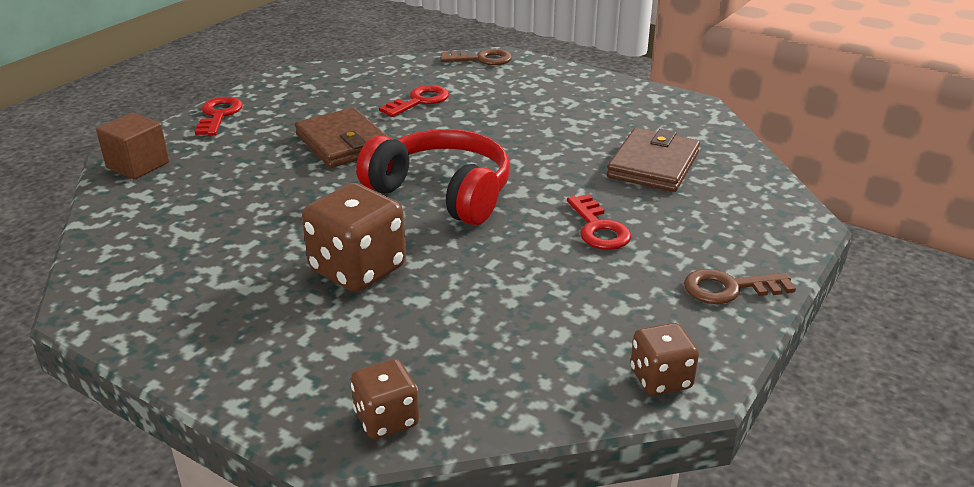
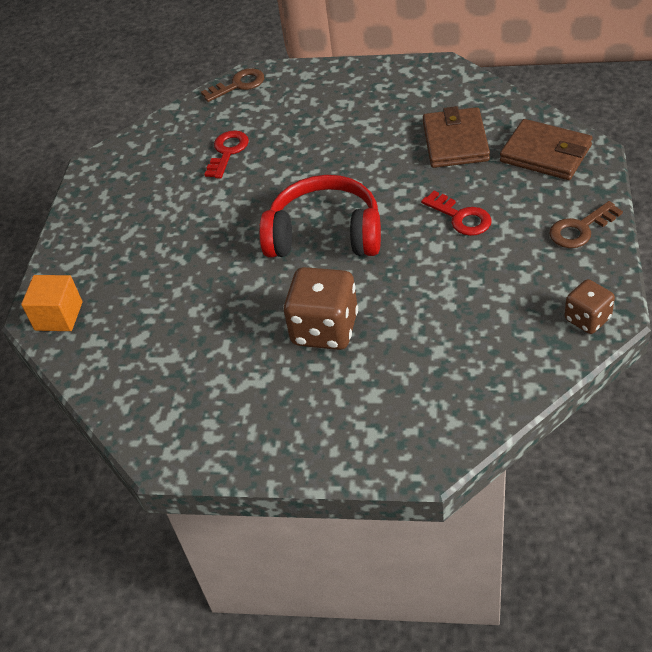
camera: 20 degrees left, 15 degrees up
(138, 165) = (59, 316): brown cube -> orange cube
(219, 115) = (73, 237): red key -> none
(343, 143) = (205, 221): brown wallet -> brown wallet (545, 154)
(386, 419) = (447, 430): brown dice -> none

